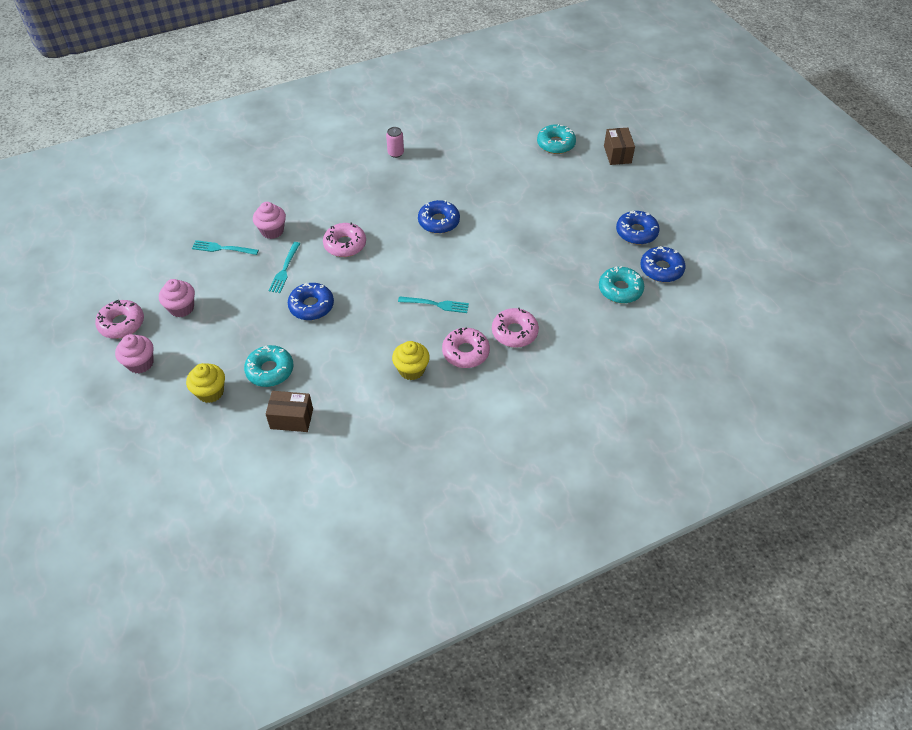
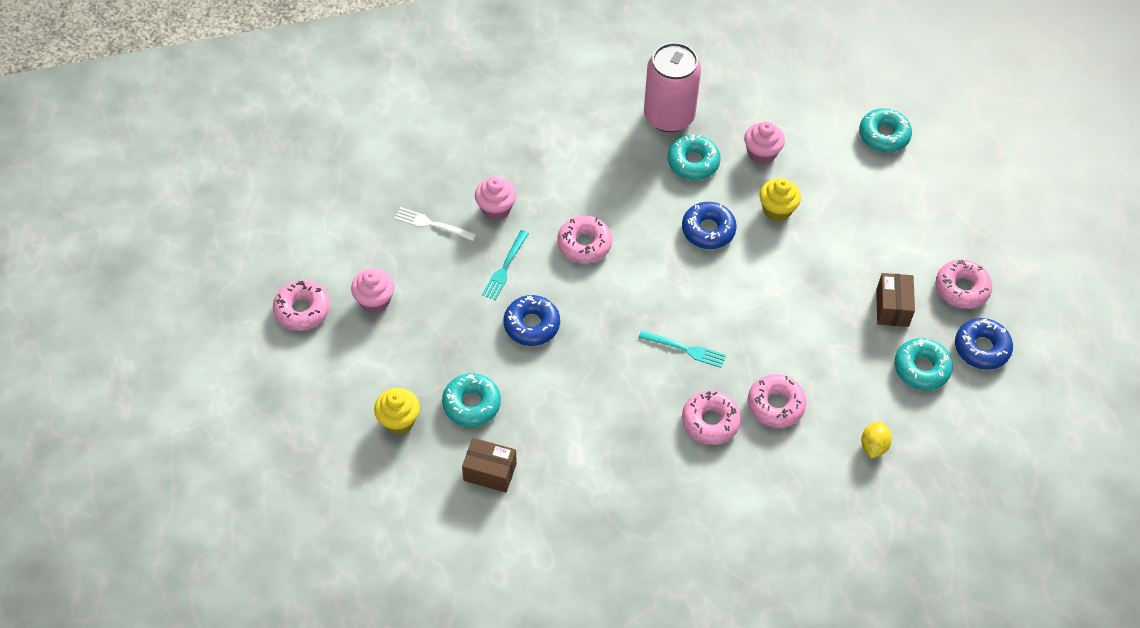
camera: 10 degrees right, 5 degrees up
(140, 363) = (320, 367): pink cupcake -> pink cupcake (761, 153)
(222, 248) = (431, 224): turquoise fork -> white fork
(395, 153) = (669, 116): pink can -> pink can, size x2.37
(411, 370) = (640, 433): yellow cupcake -> yellow cupcake (777, 210)
(419, 180) = (693, 162): none -> turquoise donut
(597, 349) = (873, 446): none -> yellow lemon
(617, 154) = (963, 165): brown box -> brown box (892, 308)
(636, 232) = (961, 289): blue donut -> pink donut

